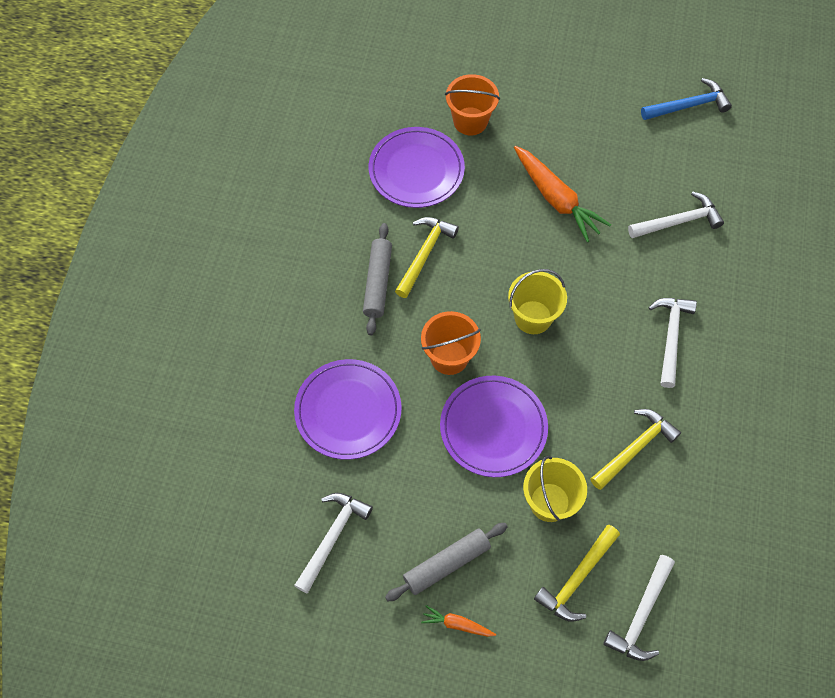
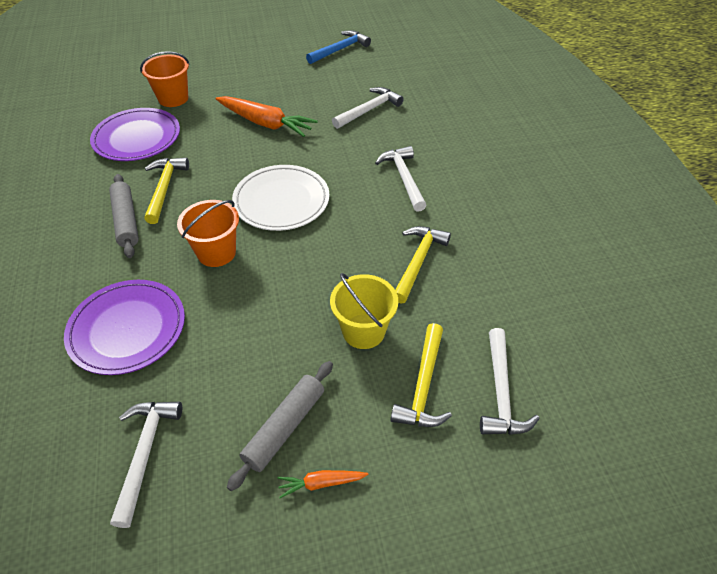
camera: 25 degrees left, 15 degrees down
(493, 428) = (282, 291): purple plate -> none
(533, 317) = (281, 201): yellow bucket -> white plate

